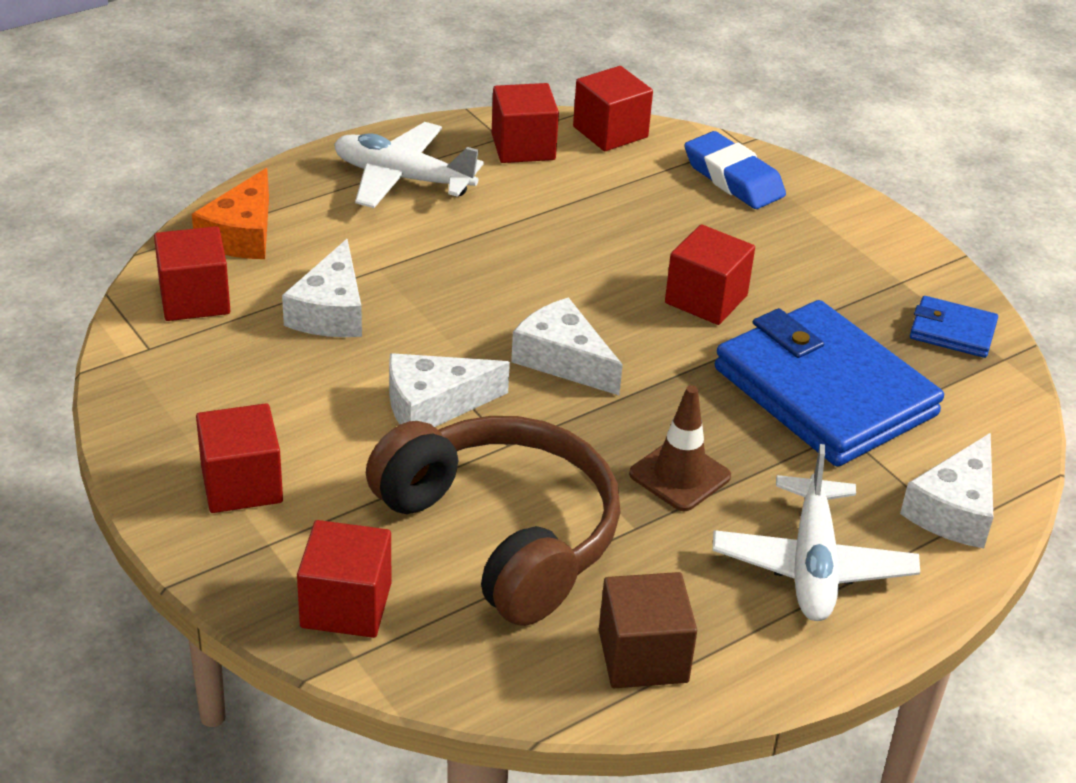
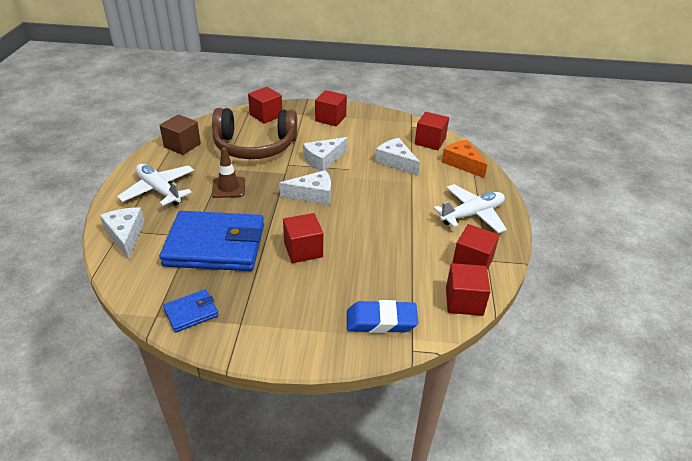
camera: 130 degrees right, 0 degrees up
(433, 405) = (323, 160): white cheese -> white cheese turned 150 degrees counterclockwise

